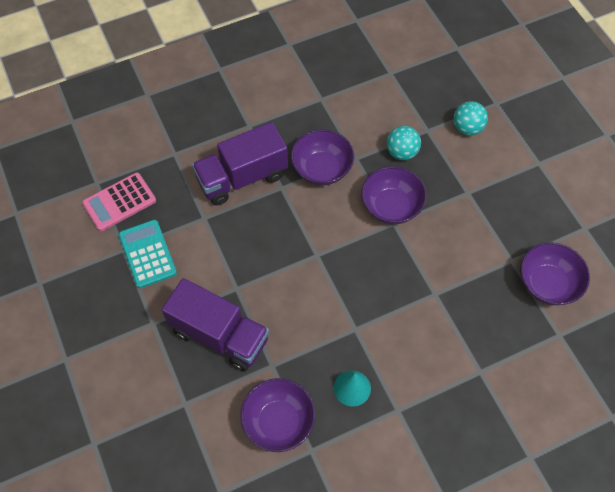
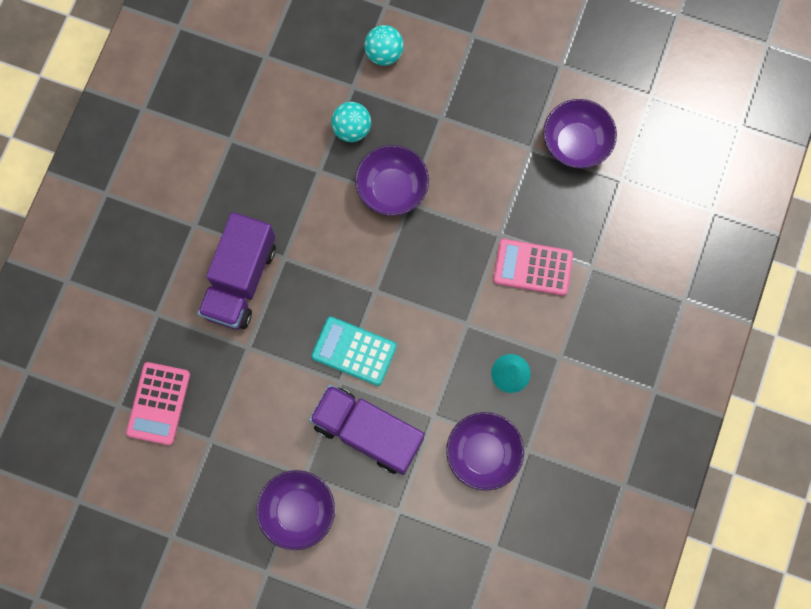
camera: 45 degrees left, 15 degrees up
(147, 254) = (235, 424): turquoise calculator -> turquoise calculator (354, 351)
(219, 335) = (368, 432): purple truck -> purple truck turned 135 degrees counterclockwise
(322, 169) = (300, 208): purple bowl -> purple bowl (298, 510)
(437, 335) = (533, 267): none -> pink calculator

